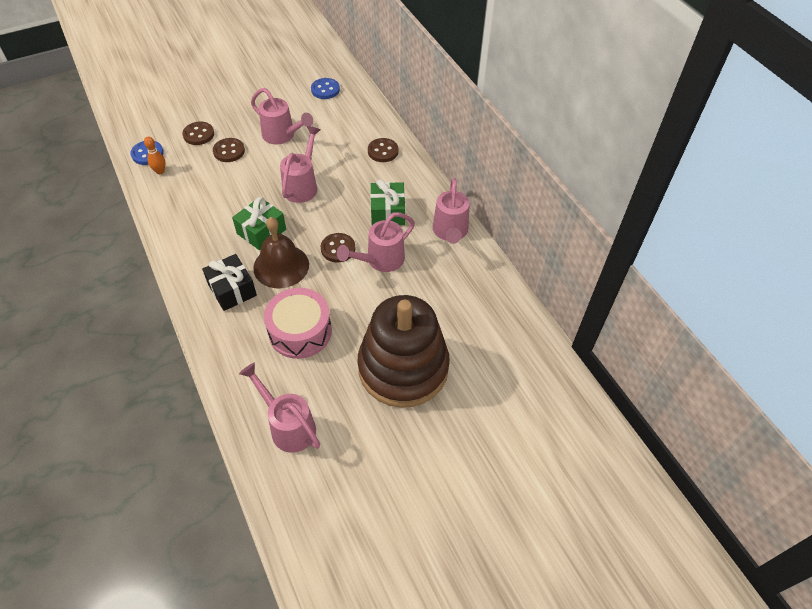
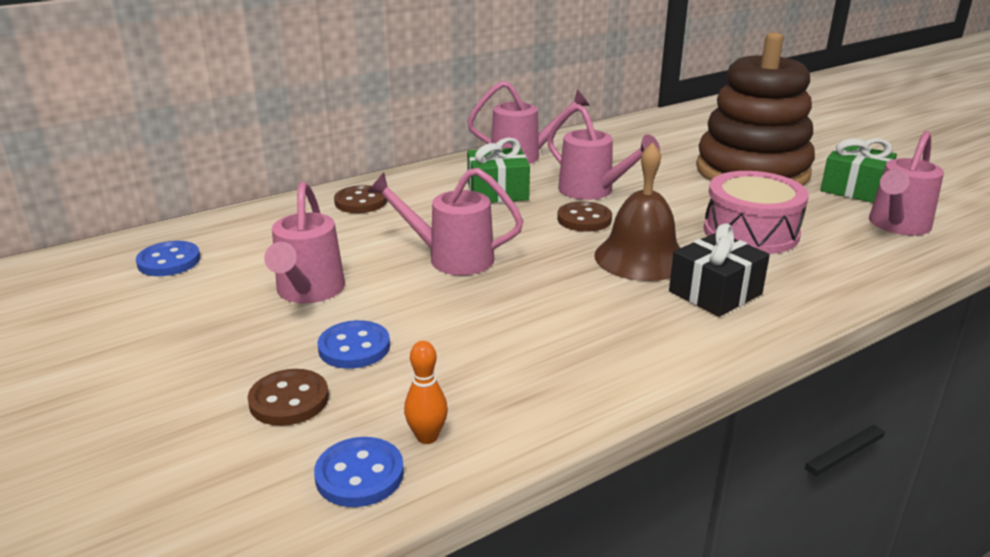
camera: 95 degrees left, 25 degrees down
(229, 151) = (354, 347): brown button -> blue button
(261, 231) = (573, 283): green gift -> green gift (854, 189)
(282, 135) = (308, 291): pink watering can -> pink watering can turned 150 degrees clockwise

